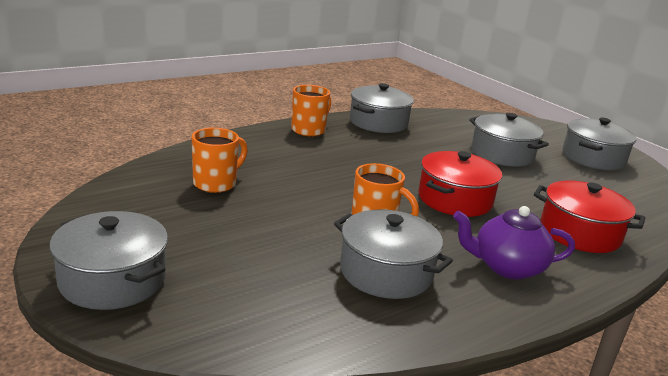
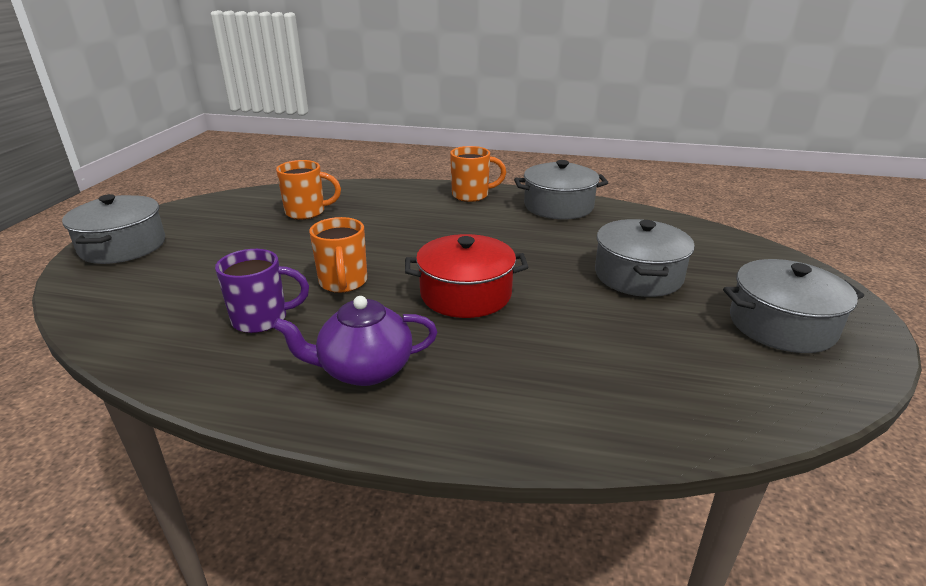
camera: 50 degrees right, 5 degrees up
(386, 272) = (262, 319): grey pot -> purple mug
(507, 267) = (364, 369): purple teapot -> purple teapot turned 60 degrees counterclockwise
(579, 233) = (529, 385): red pot -> none

